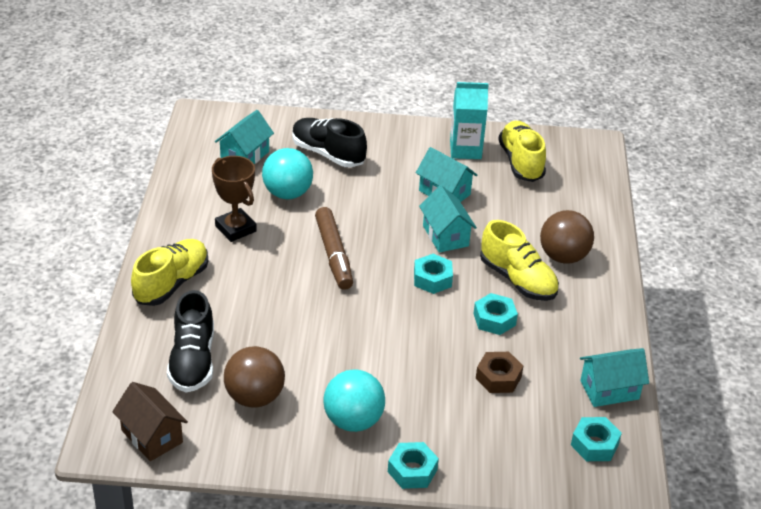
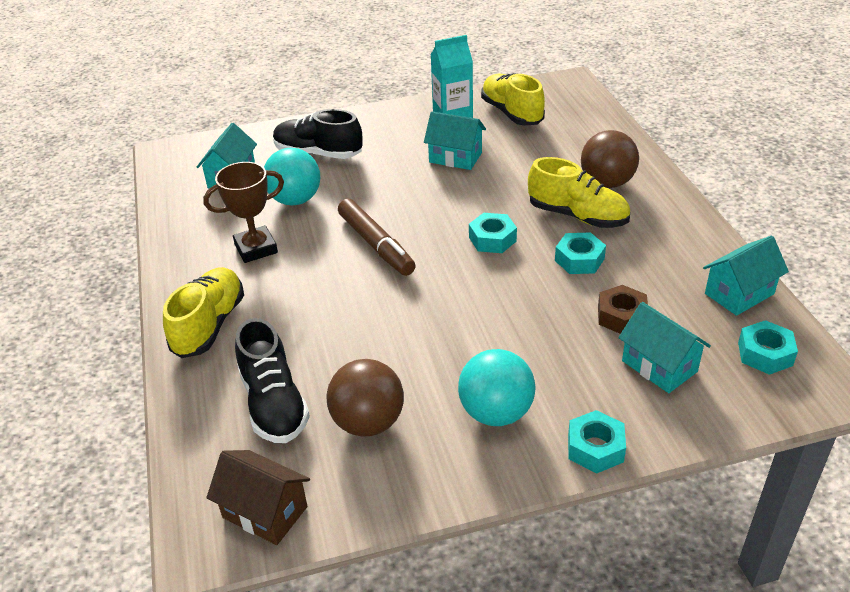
camera: 15 degrees left, 0 degrees up
(235, 228) = (256, 248): brown trophy -> brown trophy turned 60 degrees counterclockwise
(445, 236) = (480, 195): turquoise house -> turquoise house (659, 366)

